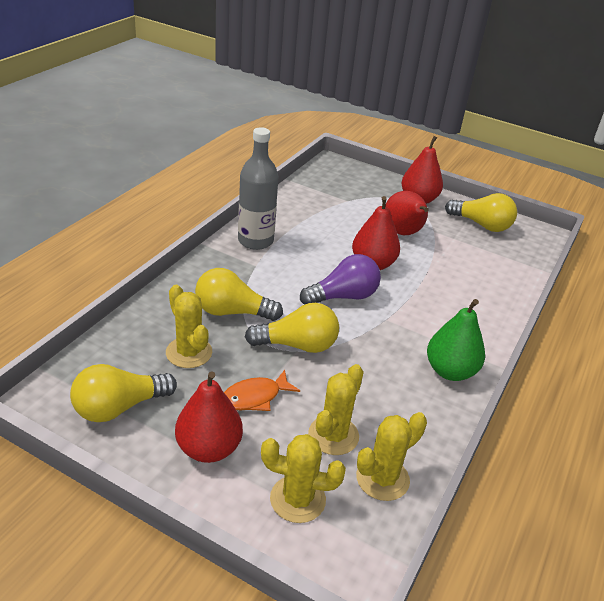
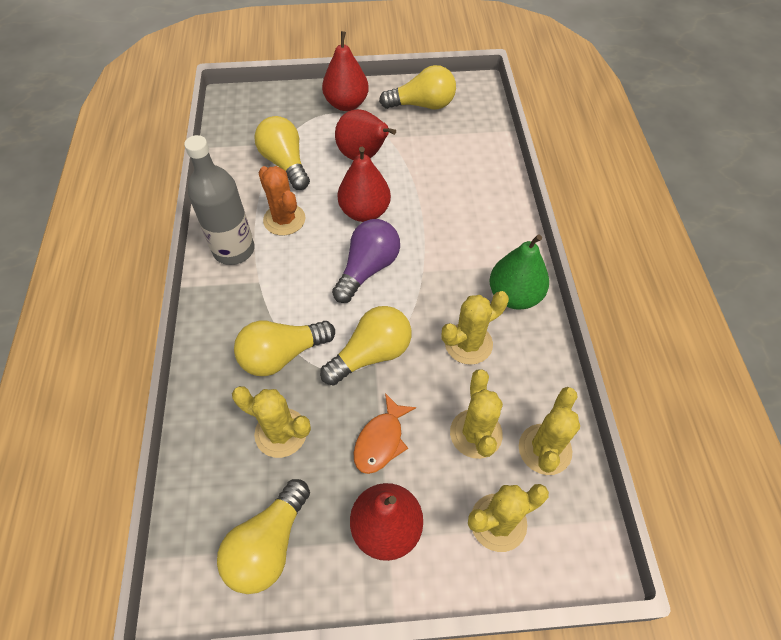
camera: 30 degrees left, 20 degrees up
(307, 241) = (284, 219): none -> orange cactus
(338, 212) = (285, 163): none -> yellow light bulb
(381, 379) = (468, 343): none -> yellow cactus

